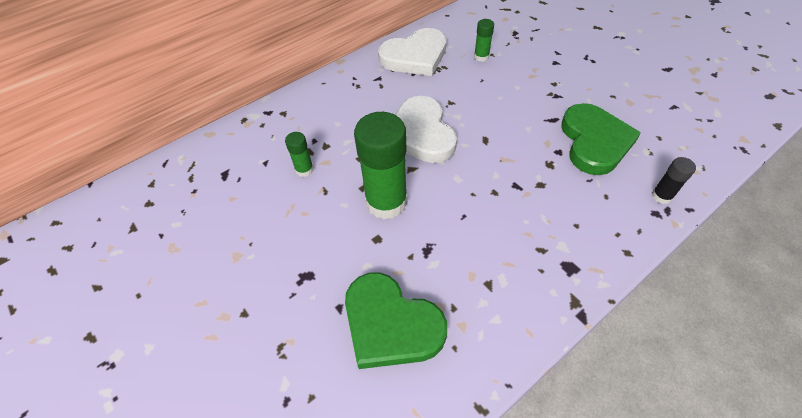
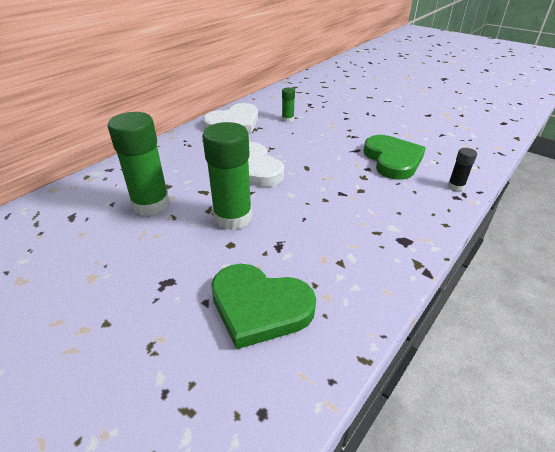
camera: 15 degrees left, 15 degrees down
(304, 169) = (151, 204): green glue stick -> green glue stick, size x2.16

